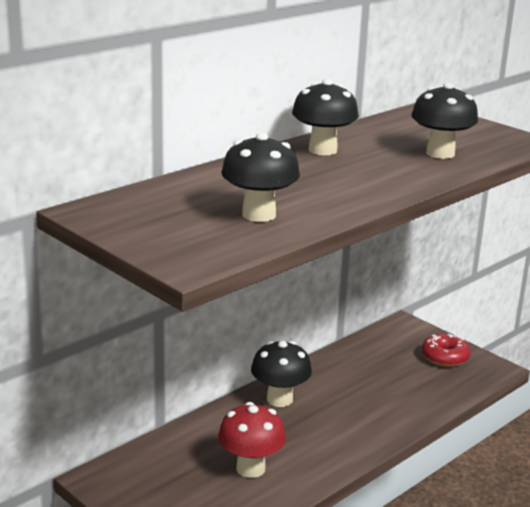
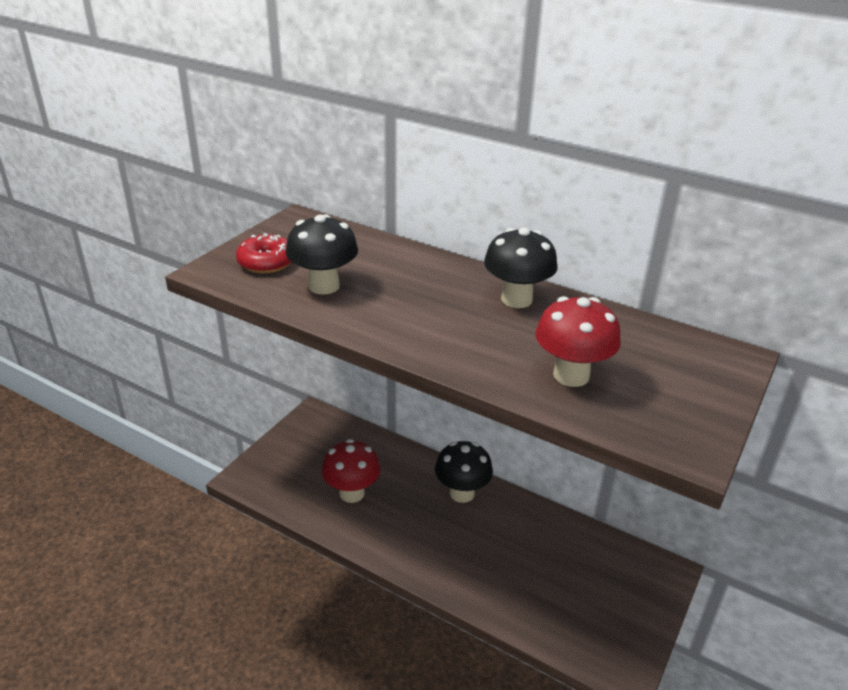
camera: 75 degrees right, 10 degrees up
(440, 153) = (571, 375): black mushroom -> red mushroom
(444, 357) = (618, 618): red donut -> red donut (266, 262)

